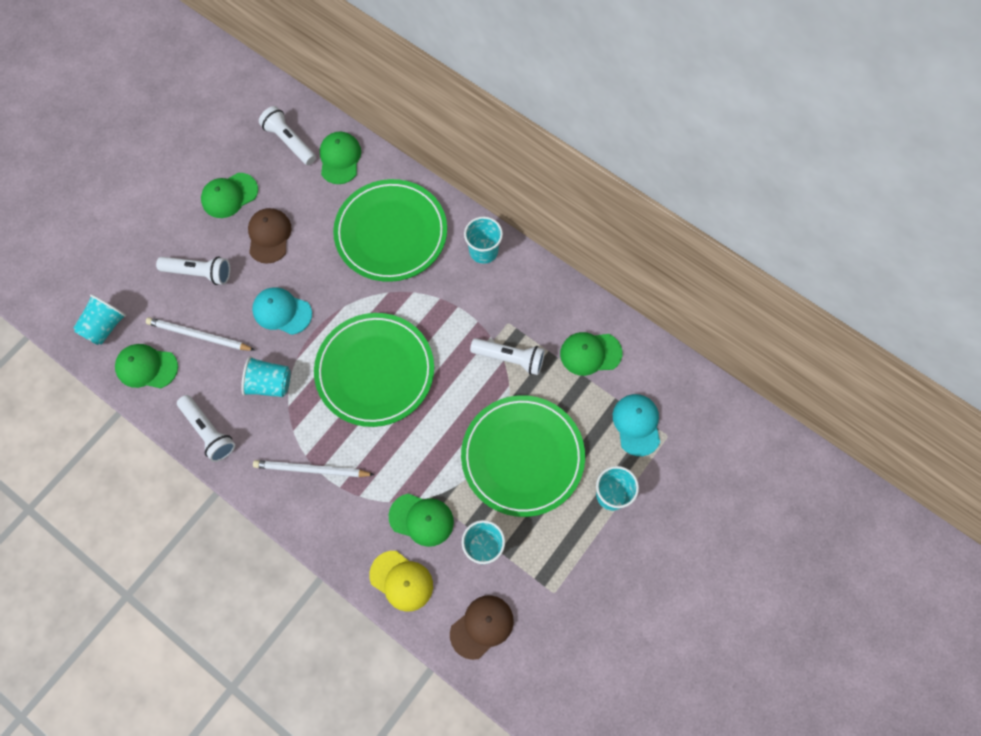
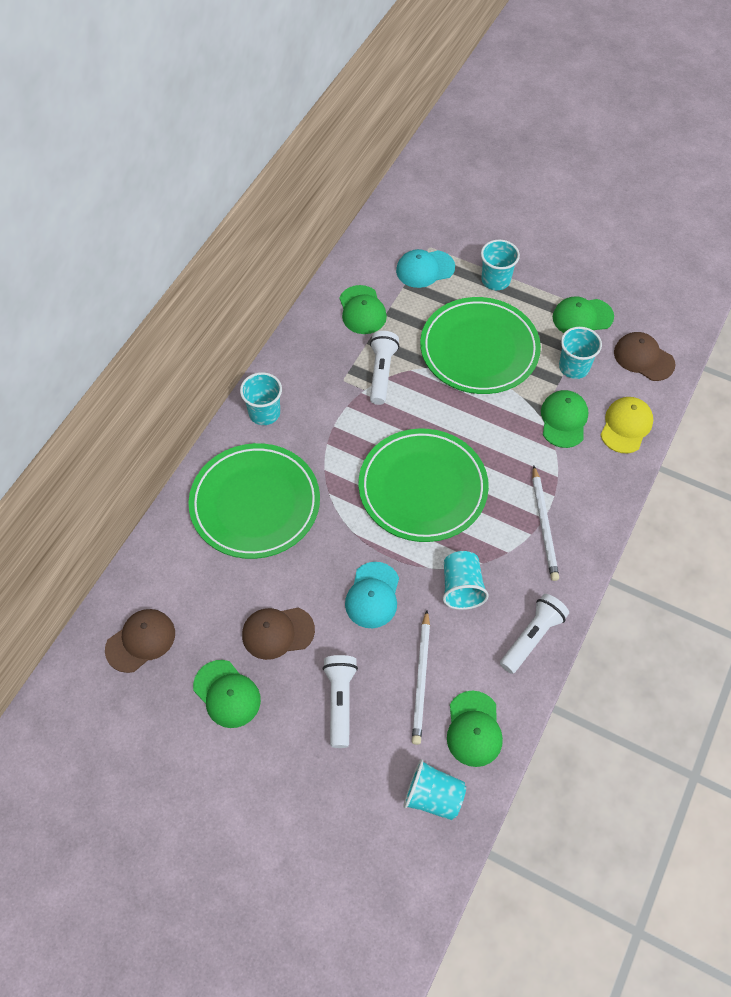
camera: 100 degrees left, 10 degrees down
(289, 141) = (141, 641): white flashlight -> brown cap
(340, 159) = (161, 577): green cap -> green cap (582, 317)

